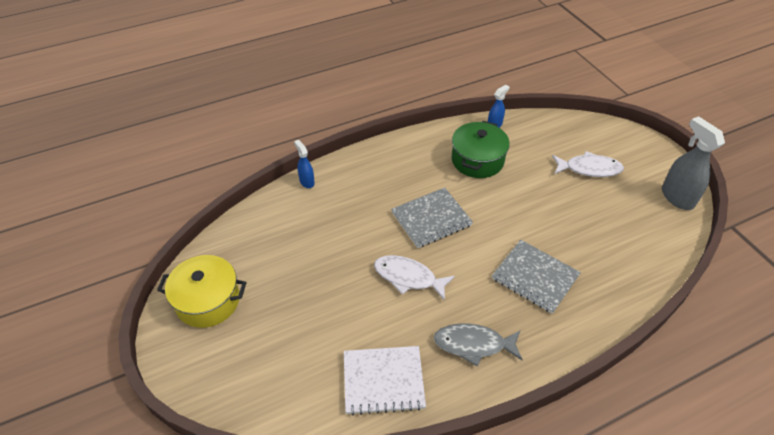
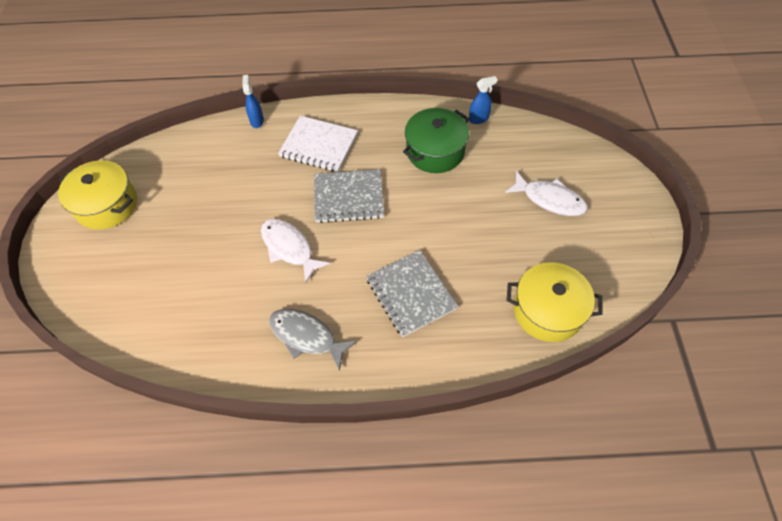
camera: 25 degrees right, 10 degrees up
(383, 381) = (205, 337): white notebook -> white notebook (318, 145)
(645, 251) = (547, 311): none -> yellow pot
(676, 197) = (628, 265): grey spray bottle -> none

